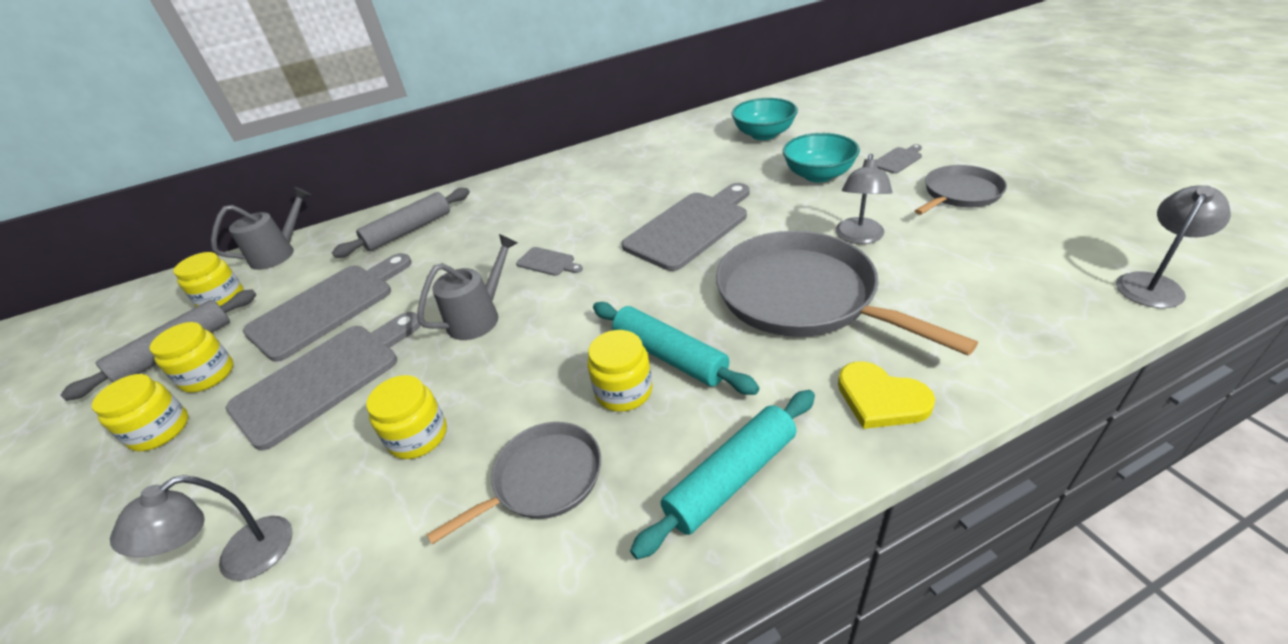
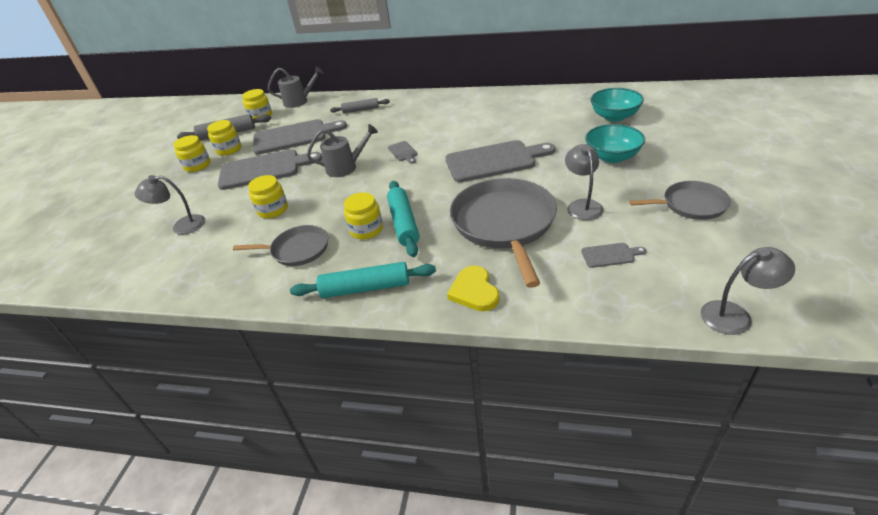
camera: 35 degrees right, 0 degrees up
(409, 231) = (361, 110): grey rolling pin -> grey rolling pin, size x0.67
(859, 237) = (582, 205): grey lamp -> grey lamp turned 120 degrees clockwise
(898, 160) = (682, 166): grey cutting board -> grey cutting board (610, 255)

